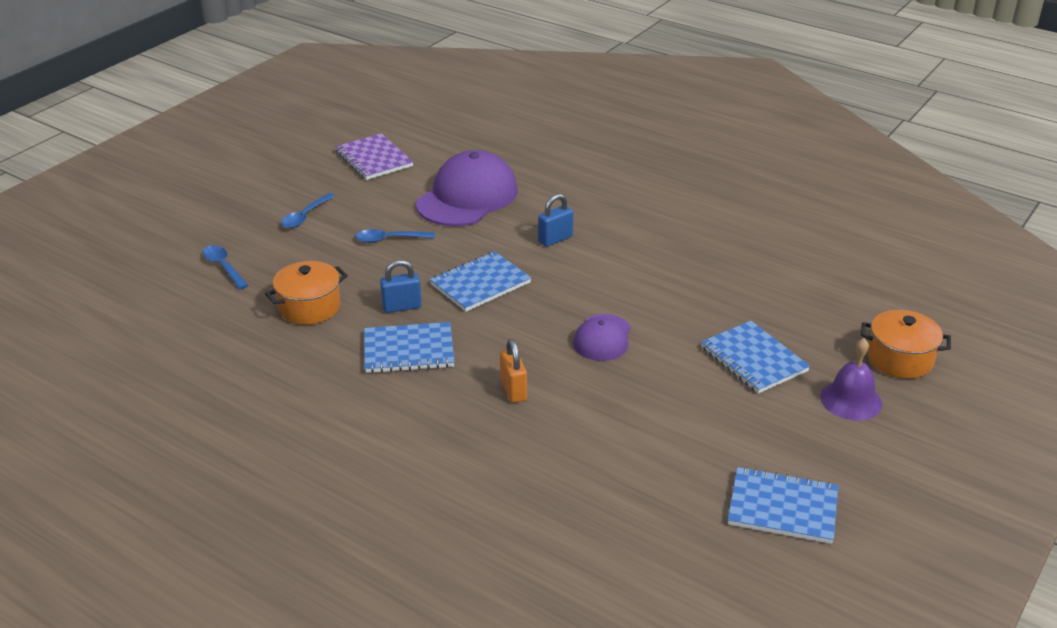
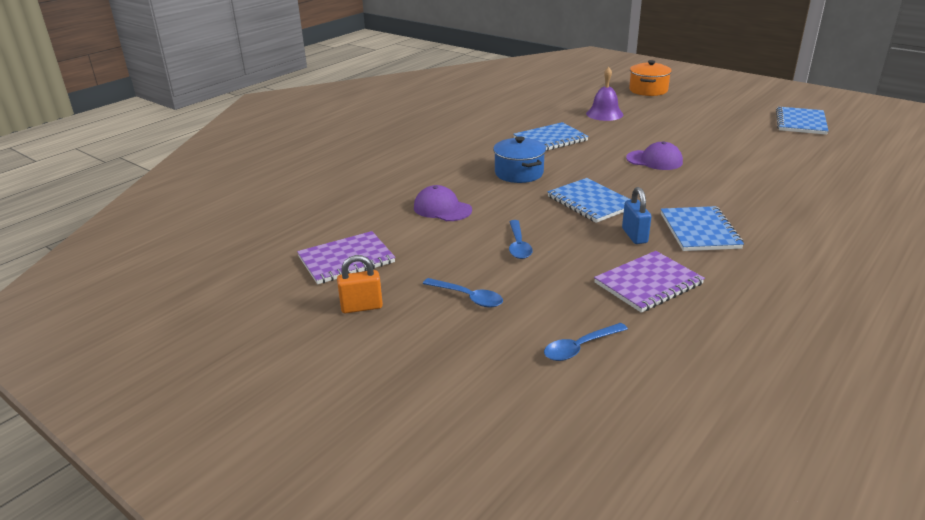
camera: 85 degrees left, 5 degrees down
(309, 307) = (648, 283): orange pot -> purple notebook
(467, 197) = (442, 209): purple cap -> purple cap, size x0.54
(513, 390) = (732, 190): orange padlock -> orange padlock (361, 307)
(555, 239) = (519, 173): blue padlock -> blue pot
(753, 359) = (662, 121): blue notebook -> blue notebook (550, 139)
(851, 400) = (693, 102): purple bell -> purple bell (604, 114)

